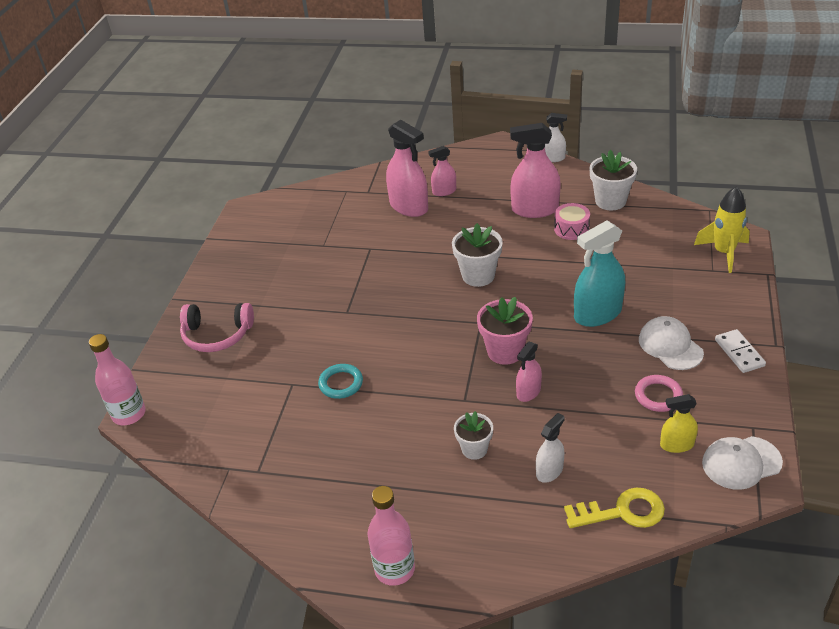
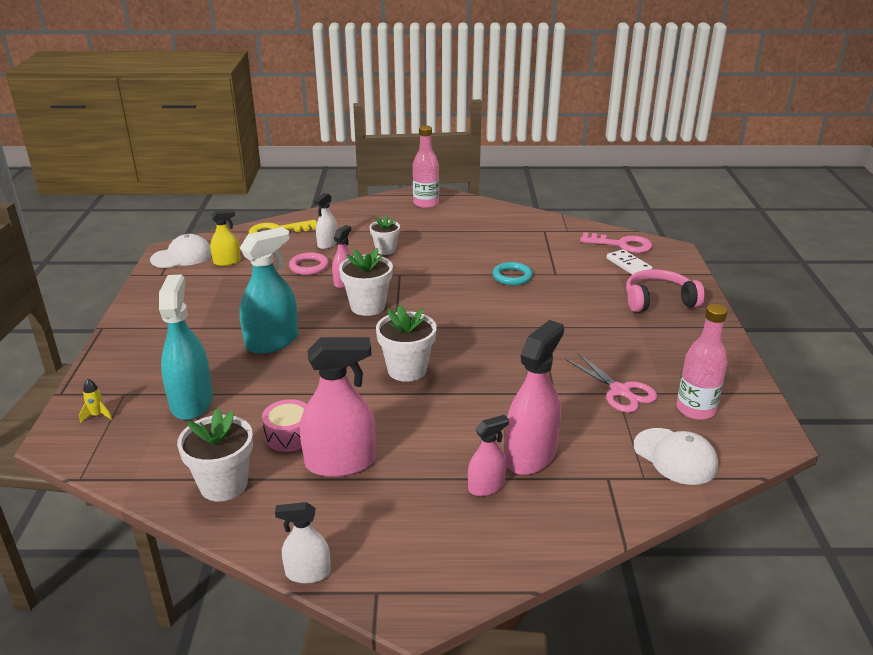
camera: 165 degrees right, 10 degrees down
(129, 414) = (677, 249): pink bottle -> pink bottle (695, 409)
(184, 430) = (622, 245): none -> pink key
(320, 246) = (621, 392): none -> pink scissors
(409, 207) = (530, 455): pink spray bottle -> pink spray bottle turned 90 degrees clockwise
(505, 351) = (368, 306): pink flower pot -> white flower pot
(652, 259) = (192, 402): none -> turquoise spray bottle
(658, 396) = (231, 287): pink ring -> pink ring (309, 266)
(670, 346) = (206, 320): white cap -> white cap (675, 456)
(723, 253) = (97, 415): yellow rocket -> yellow rocket, size x0.44
(739, 353) = (142, 319): white domino -> white domino (628, 265)

